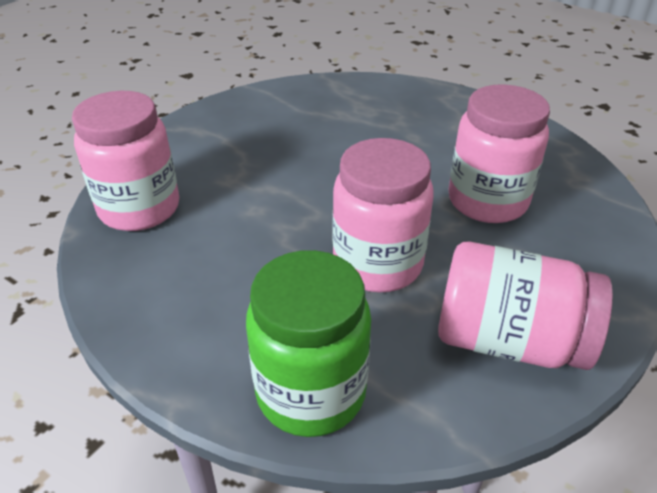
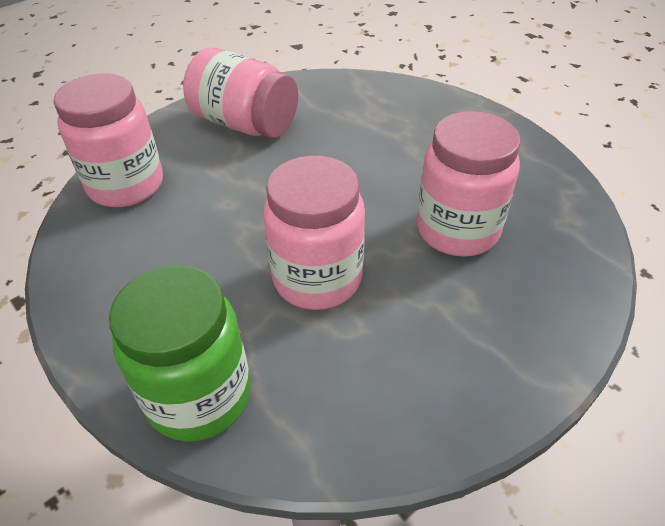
camera: 15 degrees right, 5 degrees up
(508, 340) = (411, 383): pink jar -> pink jar (245, 124)

